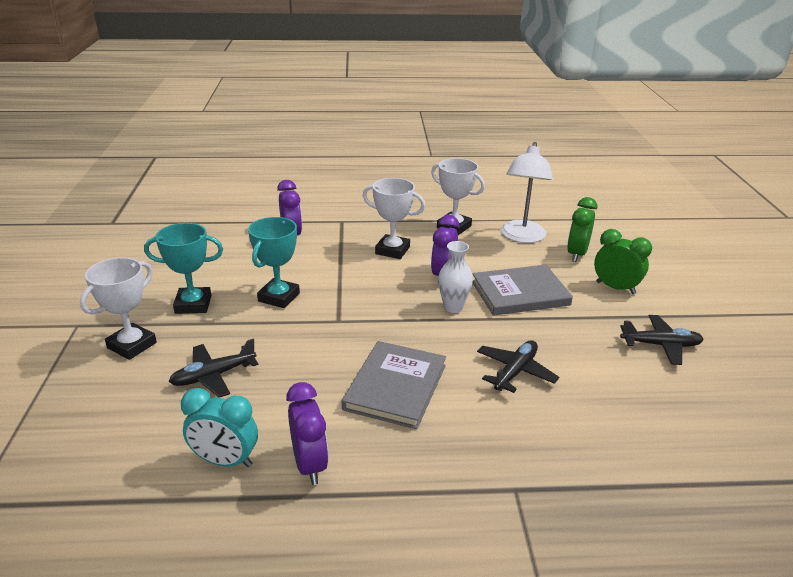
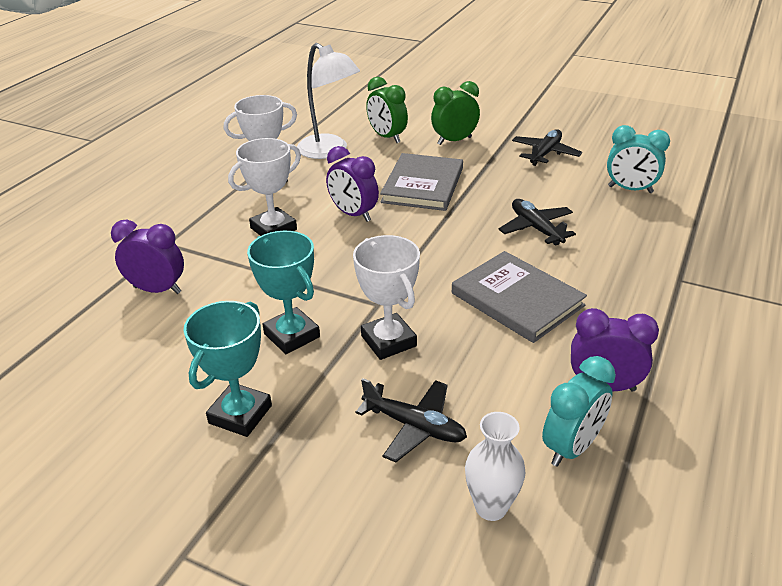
camera: 60 degrees left, 5 degrees up
(132, 345) = (289, 495): white trophy -> white trophy (388, 341)
(213, 376) = (414, 426): black plane -> black plane turned 60 degrees counterclockwise
(453, 307) = (414, 227): white vase -> white vase (491, 507)
(658, 419) = (630, 189): none -> turquoise clock

